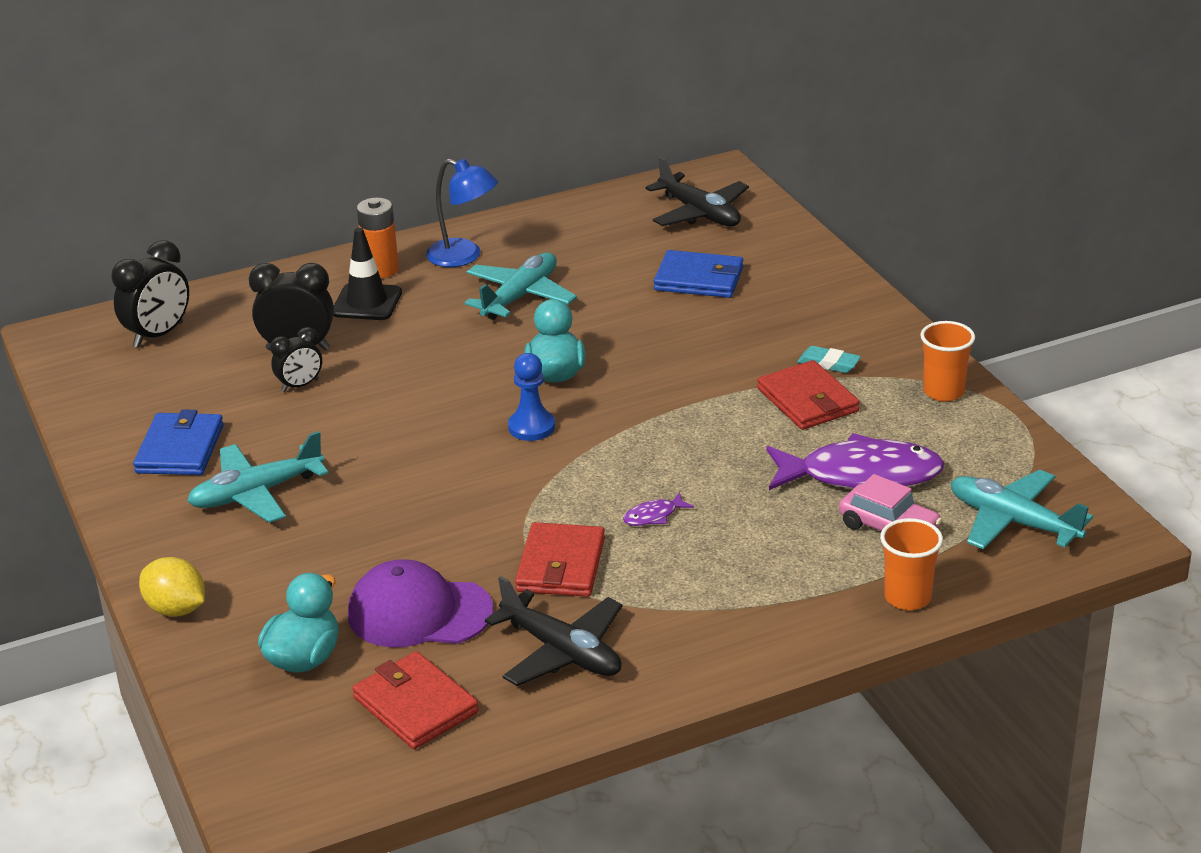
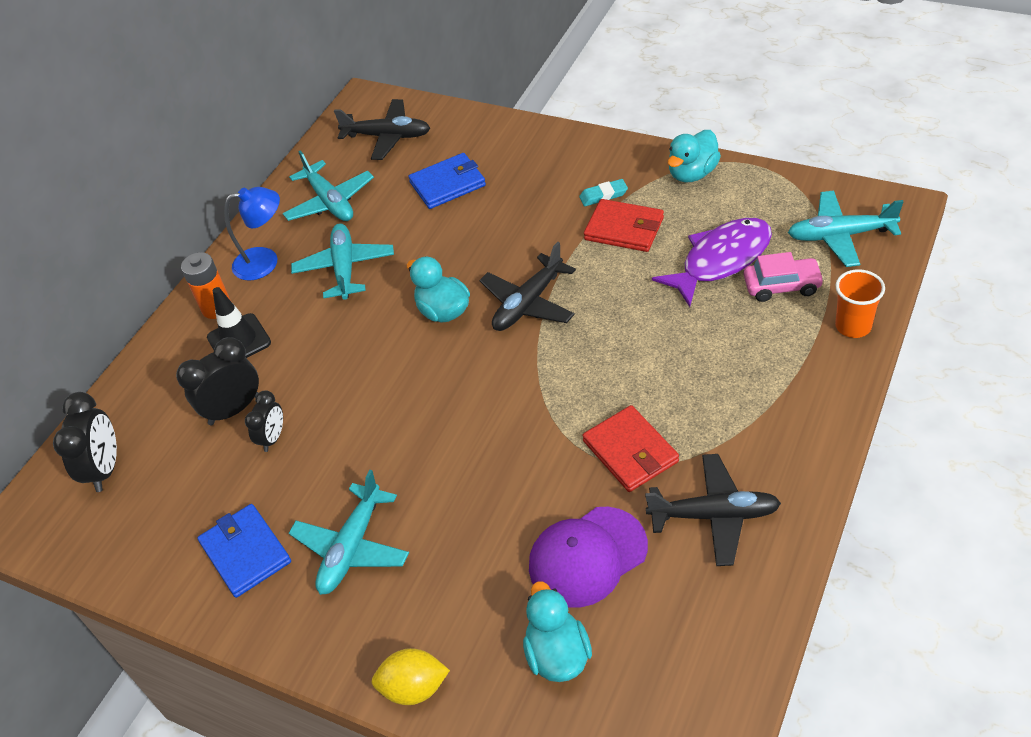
camera: 35 degrees left, 15 degrees up
(415, 705) = (677, 630): red wallet -> none
(531, 427) = (479, 361): blue pawn -> none
(578, 239) = (330, 202): none -> turquoise plane
(635, 409) = (528, 303): none -> black plane
(654, 516) = (640, 373): purple fish -> none
(943, 392) = (692, 173): orange cup -> turquoise duck

